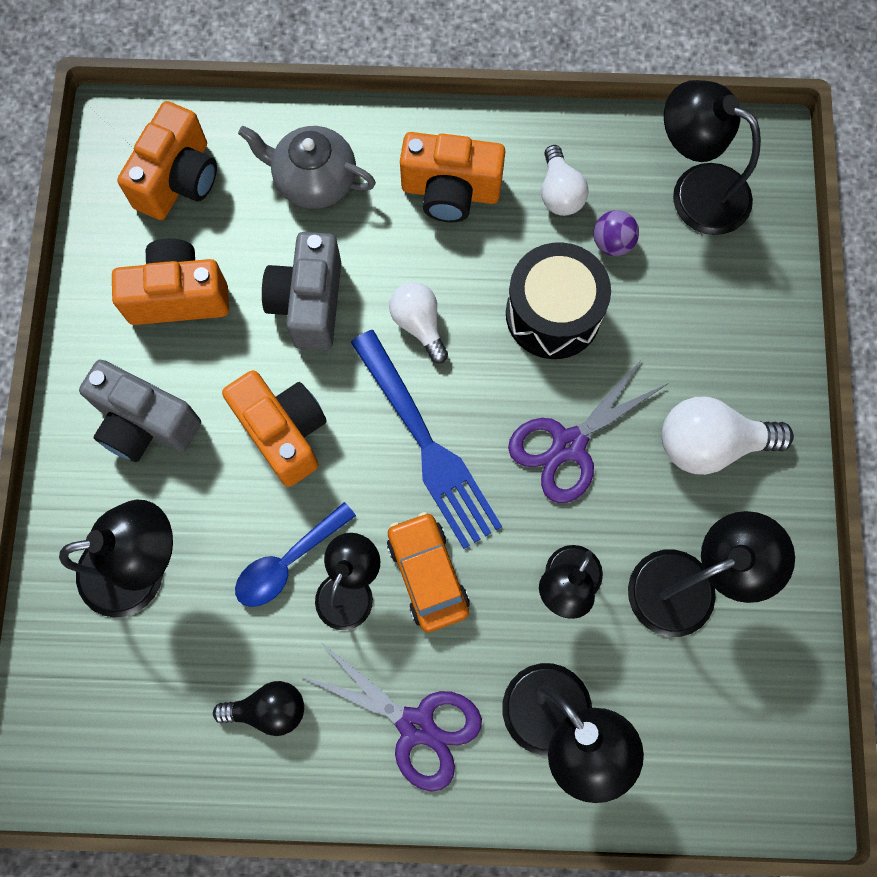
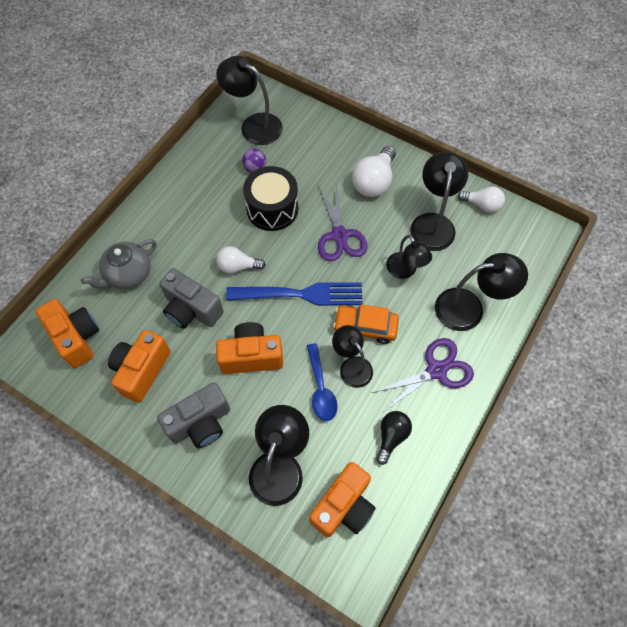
camera: 60 degrees left, 10 degrees down
(450, 191) = (180, 218): orange camera -> orange camera (344, 506)
(559, 193) = (215, 175): white light bulb -> white light bulb (482, 205)
(696, 190) = (254, 125): black lamp -> black lamp turned 60 degrees clockwise

